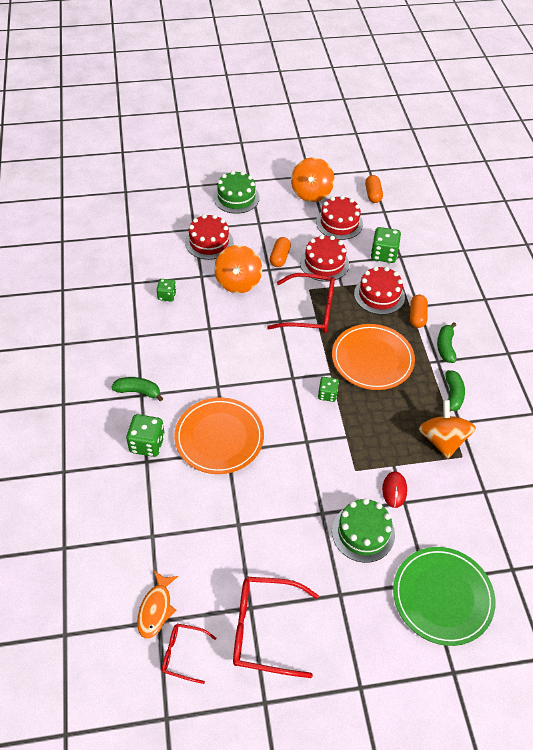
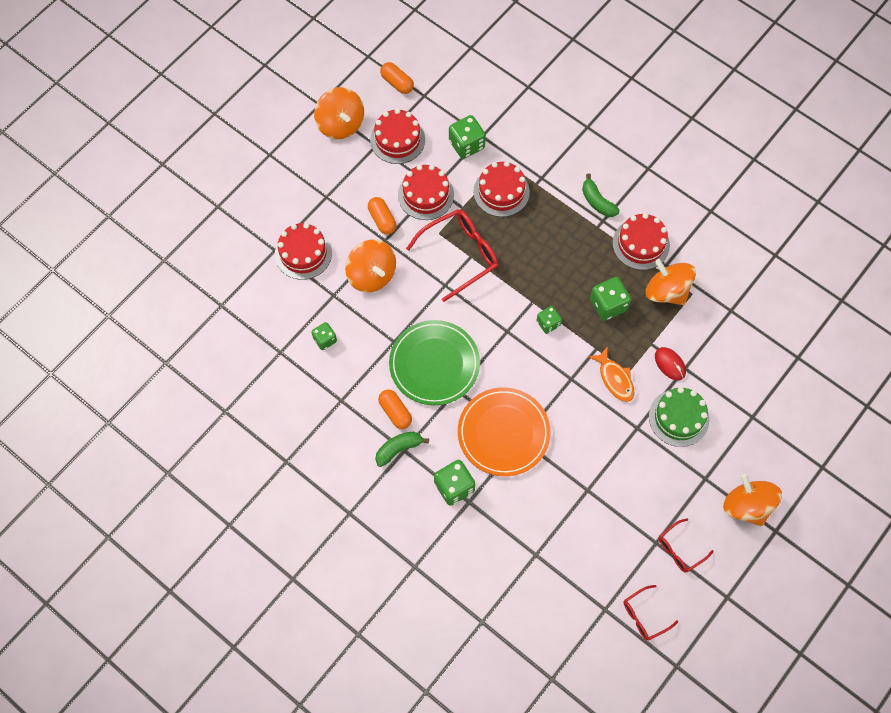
camera: 40 degrees left, 15 degrees up
(156, 609) = (595, 603): orange fish -> orange fish (615, 379)
(236, 197) = (277, 184): green cake -> none
(264, 629) = (680, 549): red glasses -> red glasses, size x0.54
(354, 645) = (747, 506): none -> orange spinning top
(372, 359) = (552, 261): orange plate -> none
(385, 415) = (608, 305): none -> green dice
(417, 316) = (550, 189): orange capsule -> orange capsule (395, 412)
(442, 597) = (771, 419): green plate -> green plate (434, 364)
(453, 395) = (641, 244): green banana -> red cake

